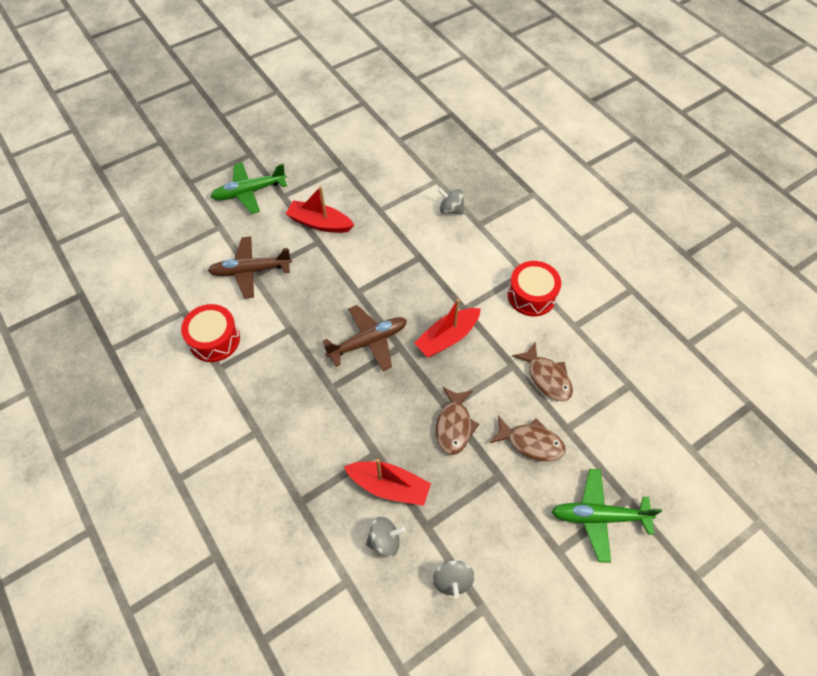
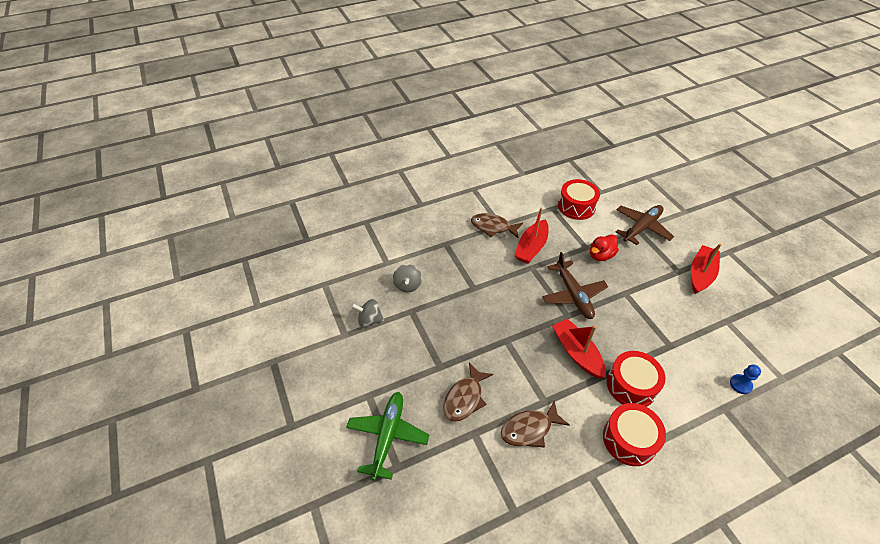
camera: 100 degrees right, 10 degrees down
(249, 192) = (728, 230): green plane -> none
(251, 271) = (641, 228): brown plane -> brown plane turned 45 degrees clockwise
(302, 313) = (600, 255): none -> red duck
(389, 486) = (446, 293): red boat -> red boat (531, 247)
(451, 210) = (740, 384): grey spinning top -> blue pawn
(454, 425) = (489, 342): brown fish -> brown fish (493, 227)
(474, 291) = (631, 385): none -> red drum

